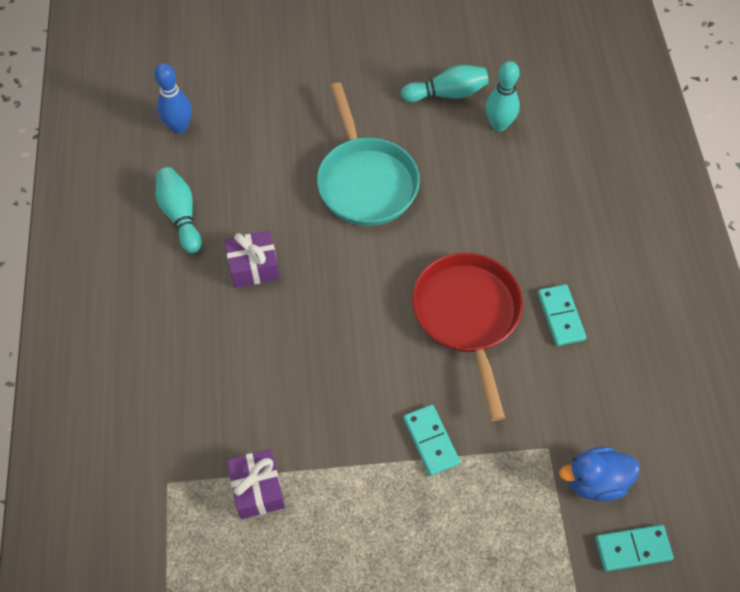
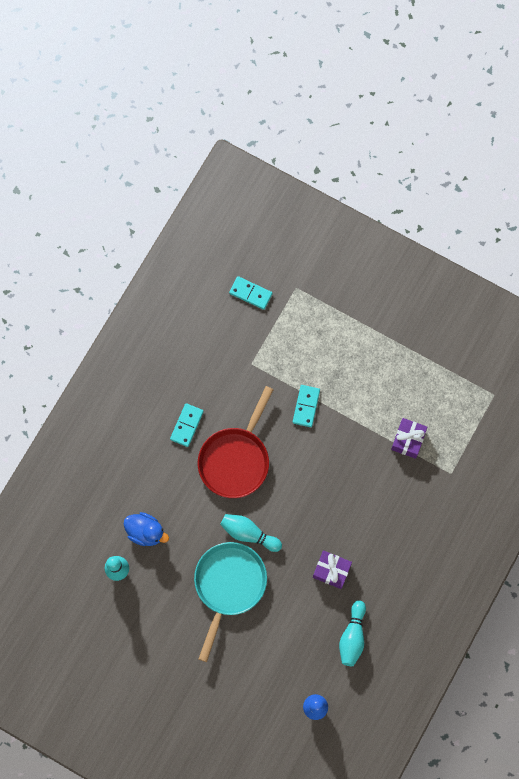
camera: 145 degrees left, 15 degrees up
(447, 94) = (131, 616): turquoise bowling pin -> turquoise bowling pin (249, 533)
(595, 481) = (242, 333): blue duck -> blue duck (146, 532)

